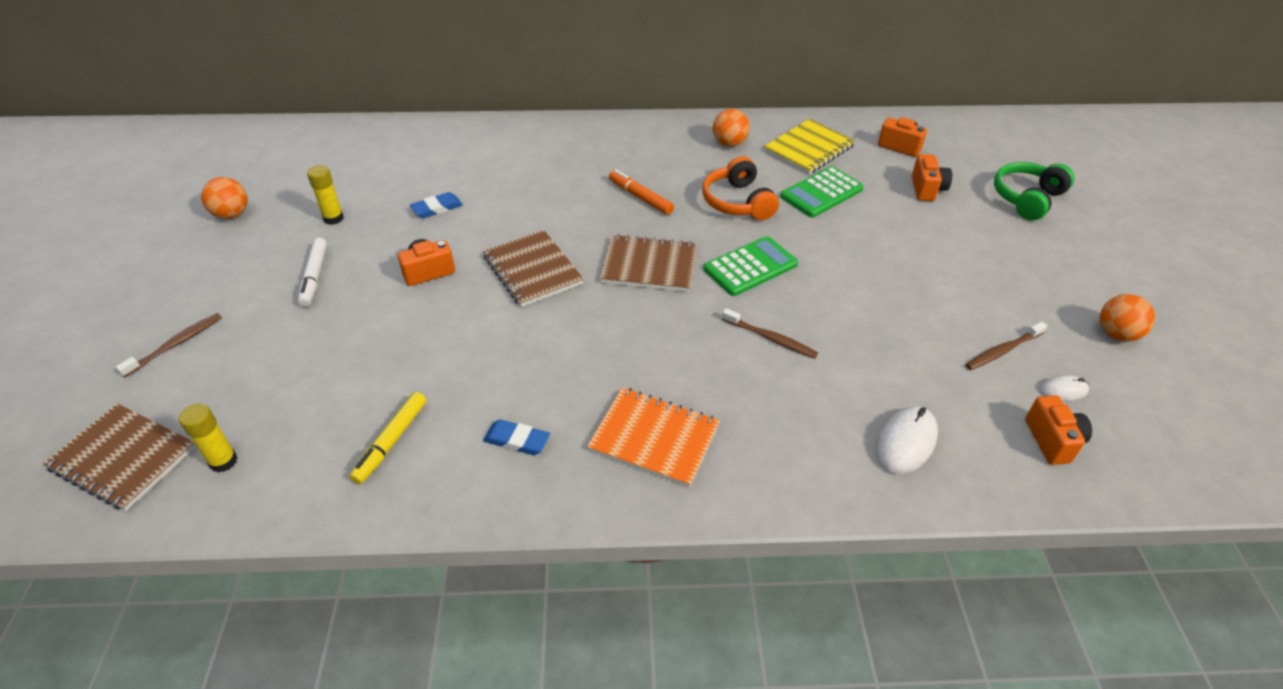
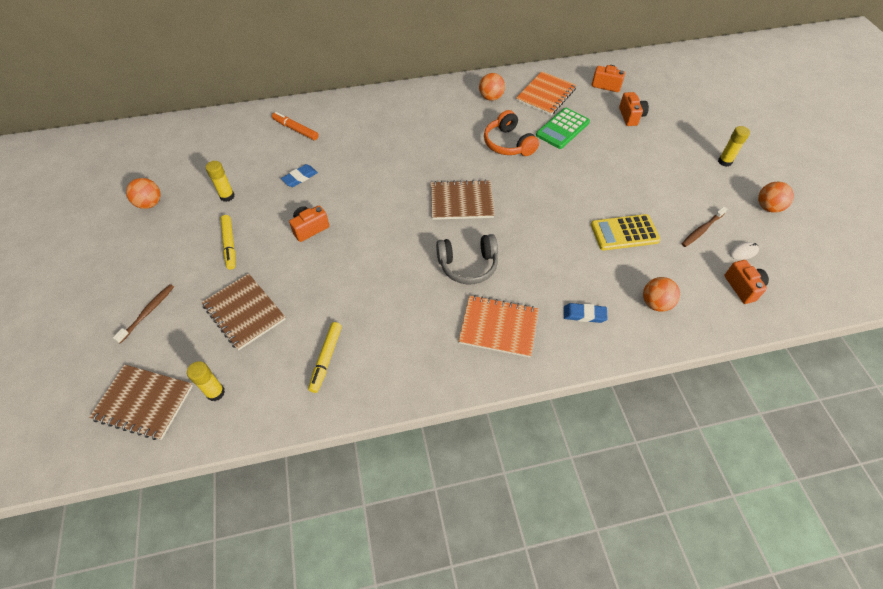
camera: 10 degrees left, 10 degrees up
(314, 277) = (229, 245): white marker -> yellow marker
(517, 440) = (410, 344): blue eraser -> blue eraser (584, 314)
(533, 270) = (383, 216): brown notebook -> brown notebook (244, 312)
(634, 348) = (468, 265): none -> grey headphones
(640, 197) = (441, 149): orange marker -> orange marker (295, 129)
(750, 267) = (529, 192): green calculator -> none
(770, 338) = (555, 244): brown toothbrush -> none
(808, 149) = (546, 95): yellow notebook -> orange notebook
(880, 338) = (624, 233): none -> yellow calculator
(905, 442) = (655, 303): white mouse -> orange ball
(1027, 198) = (696, 115): green headphones -> none
(1059, 264) = (725, 161): none -> yellow glue stick

